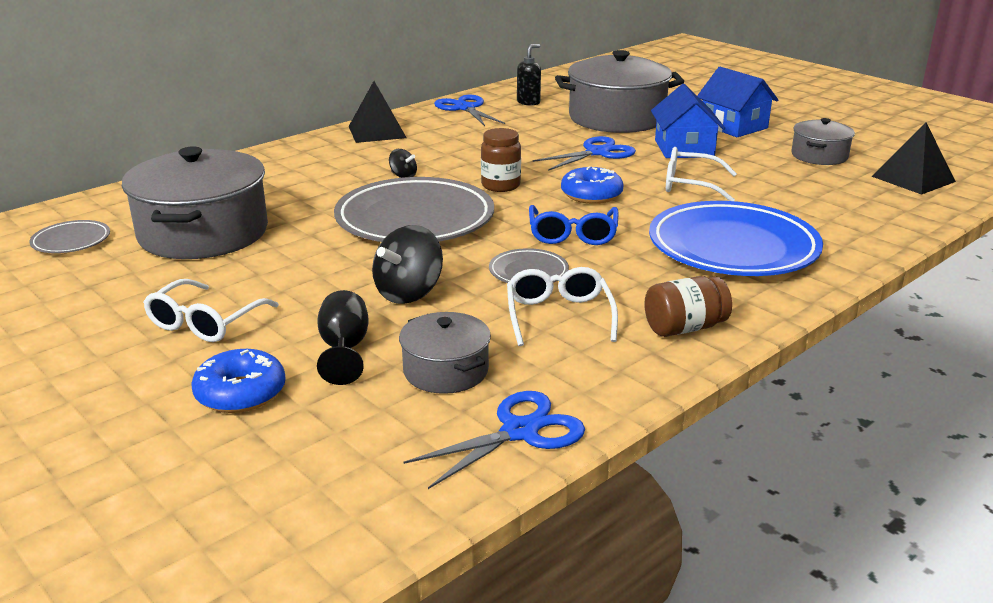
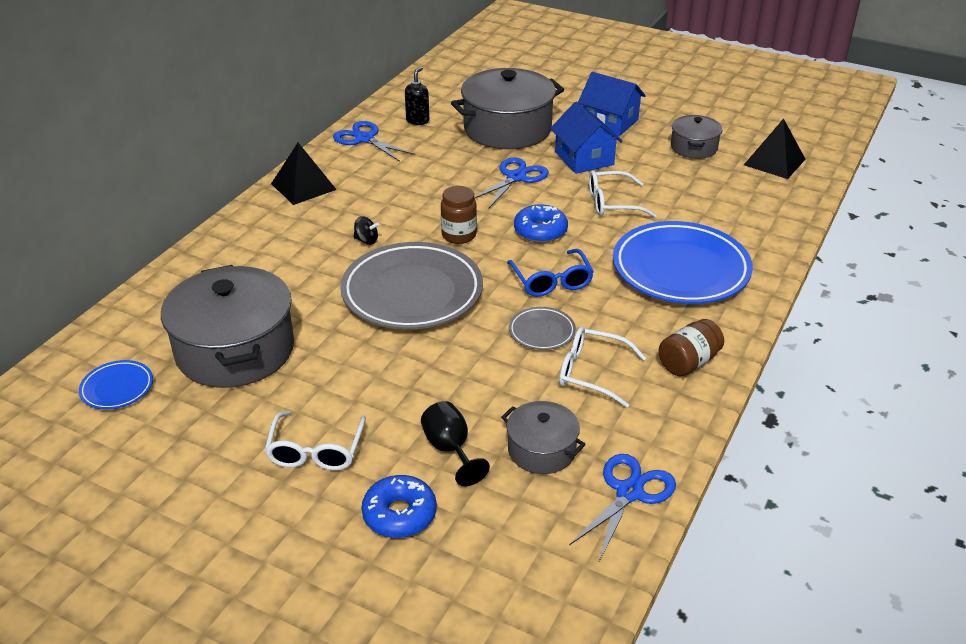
camera: 20 degrees left, 10 degrees up
(71, 241) = (117, 388): grey plate -> blue plate
(409, 293) = (461, 377): black spinning top -> none
(558, 316) = (591, 373): white glasses -> white glasses turned 45 degrees counterclockwise

